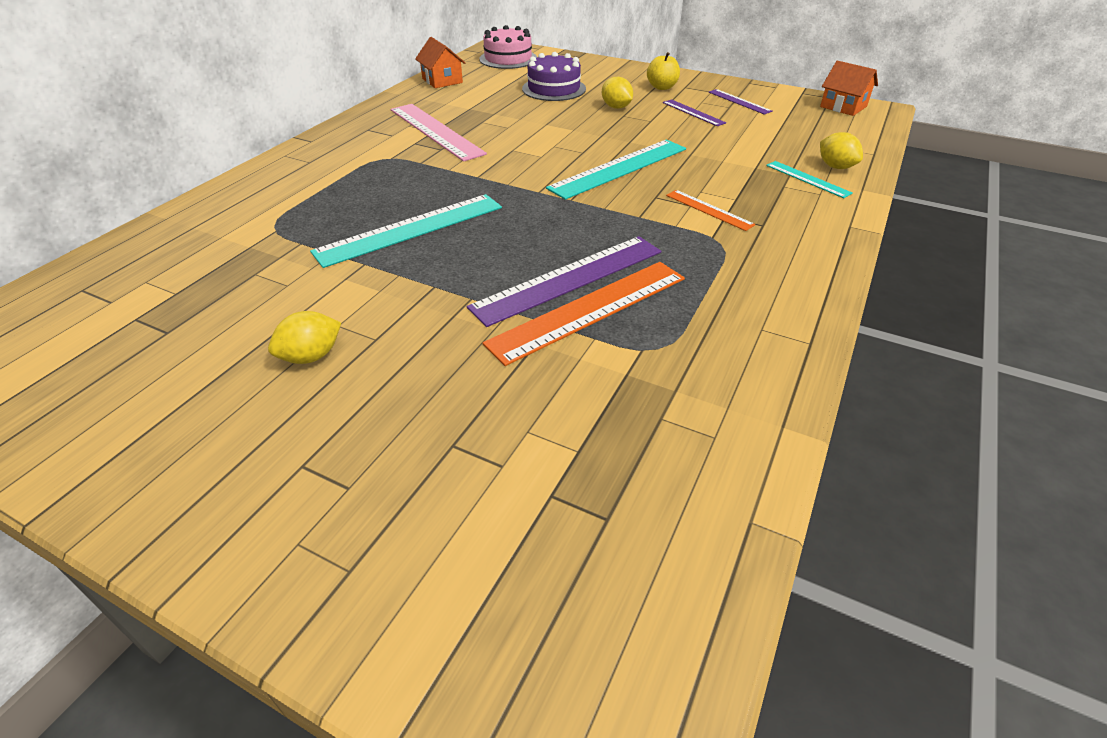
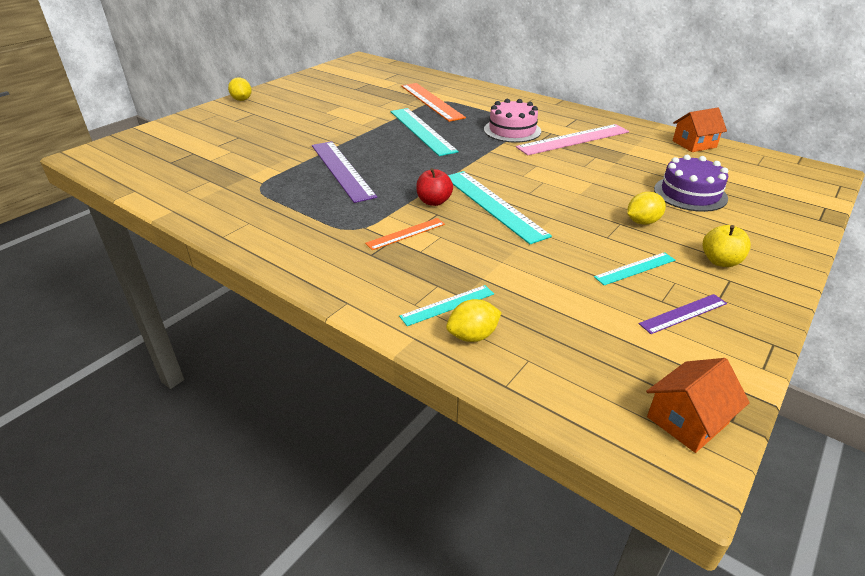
camera: 100 degrees right, 5 degrees down
(311, 356) = (318, 112): yellow lemon -> yellow lemon (242, 100)
(508, 59) = (781, 176): pink cake -> pink cake (512, 130)
(589, 310) = (307, 172): orange ruler -> orange ruler (431, 101)
(629, 200) = (434, 202): none -> red apple
(693, 112) = (635, 268): purple ruler -> turquoise ruler

